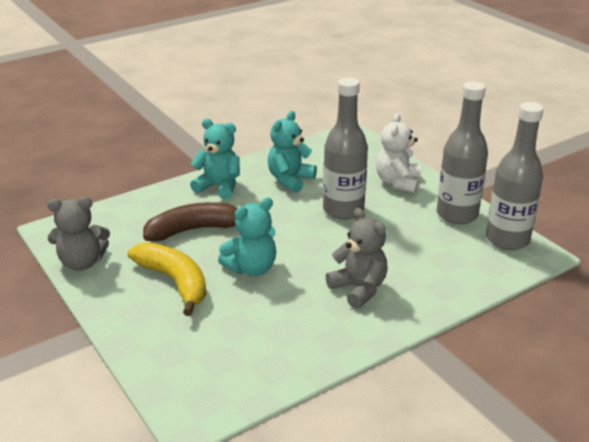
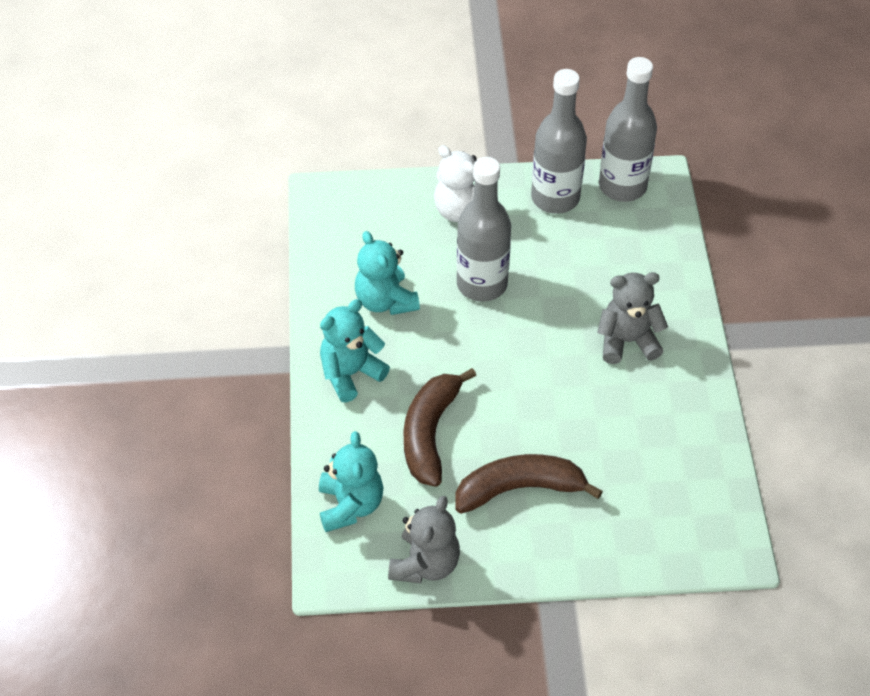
camera: 60 degrees left, 20 degrees up
(175, 282) = (519, 489): yellow banana -> brown banana
(251, 268) = (537, 412): turquoise teddy bear -> turquoise teddy bear (350, 505)

